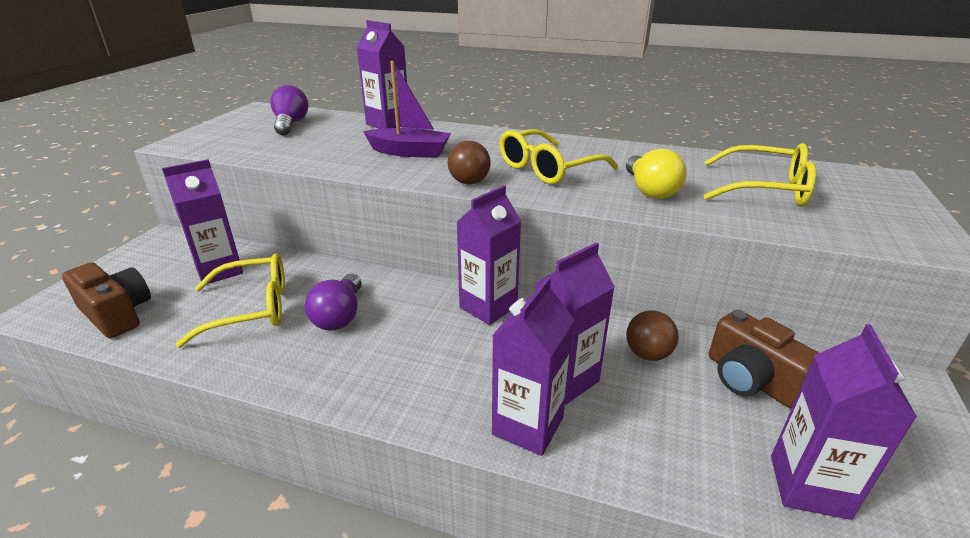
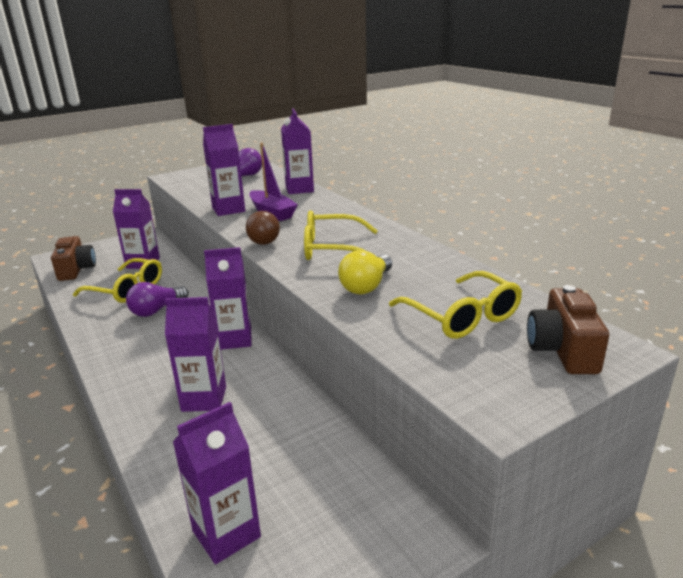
camera: 40 degrees right, 5 degrees down
(528, 426) = (146, 411): purple carton -> purple carton (228, 209)
(648, 354) = (275, 412): brown ball -> none
(751, 379) = (312, 463): brown camera -> brown camera (562, 350)

